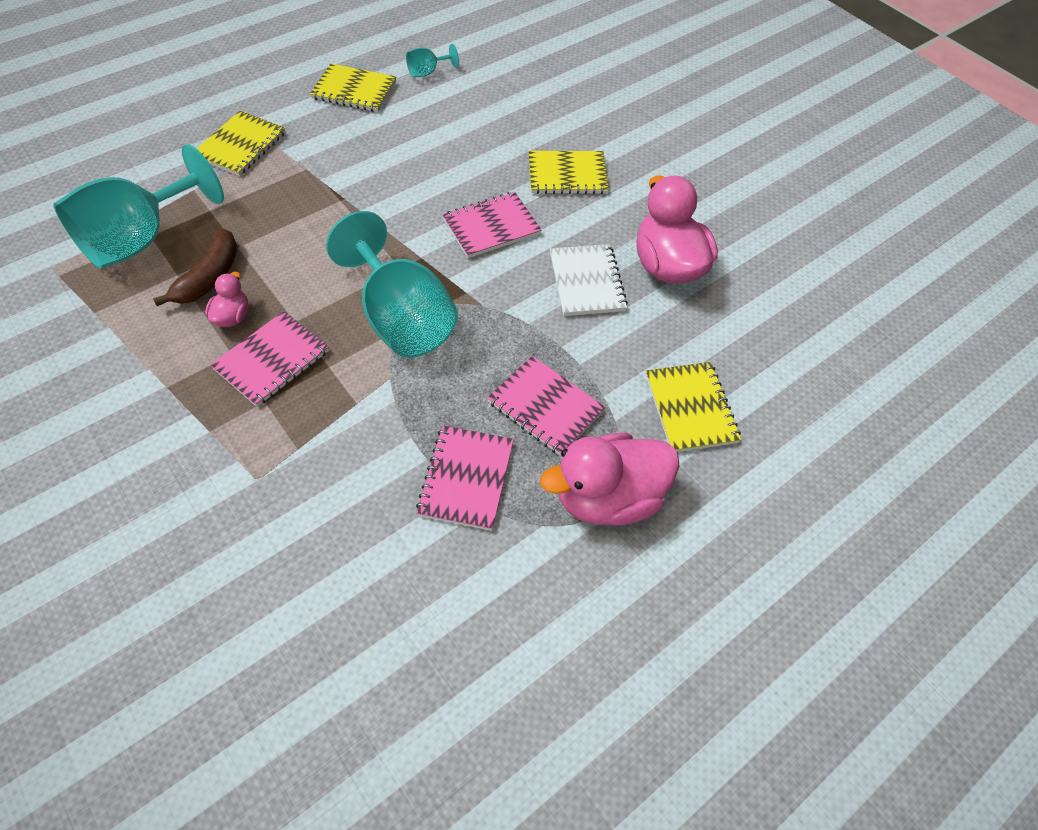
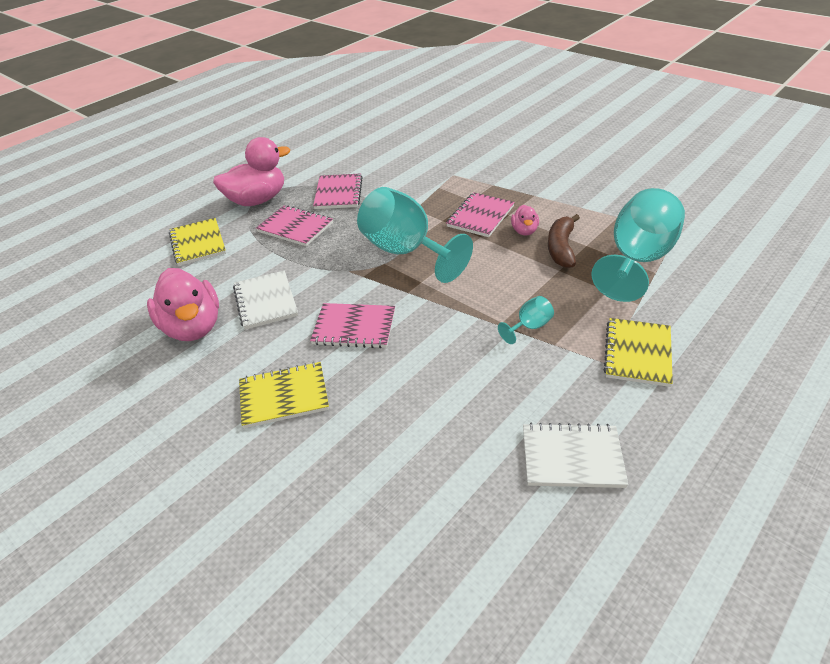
camera: 175 degrees right, 15 degrees down
(354, 90) = (572, 457): yellow notebook -> white notebook
(427, 72) = (493, 517): turquoise goblet -> turquoise goblet (529, 327)
(491, 227) = (354, 327): pink notebook -> pink notebook turned 45 degrees clockwise

